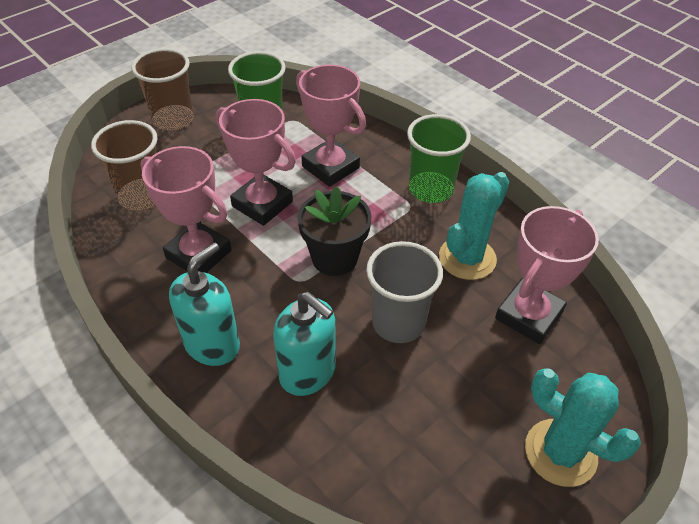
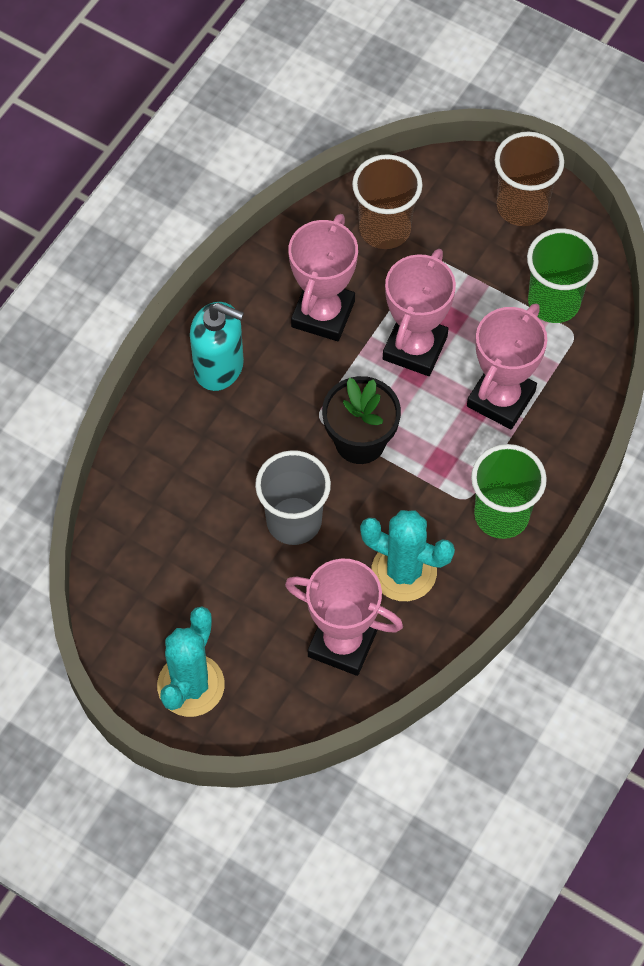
camera: 75 degrees right, 15 degrees up
(308, 372) = (213, 456): turquoise soap dispenser -> none

